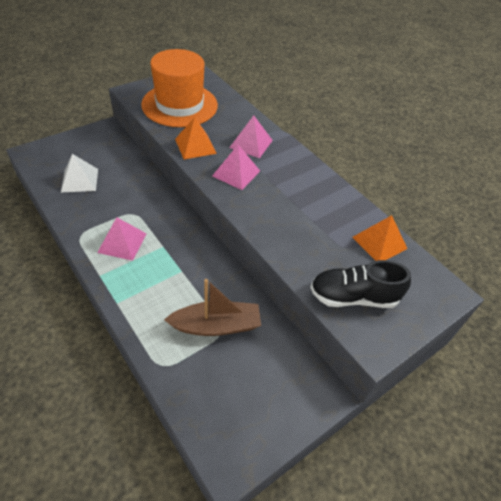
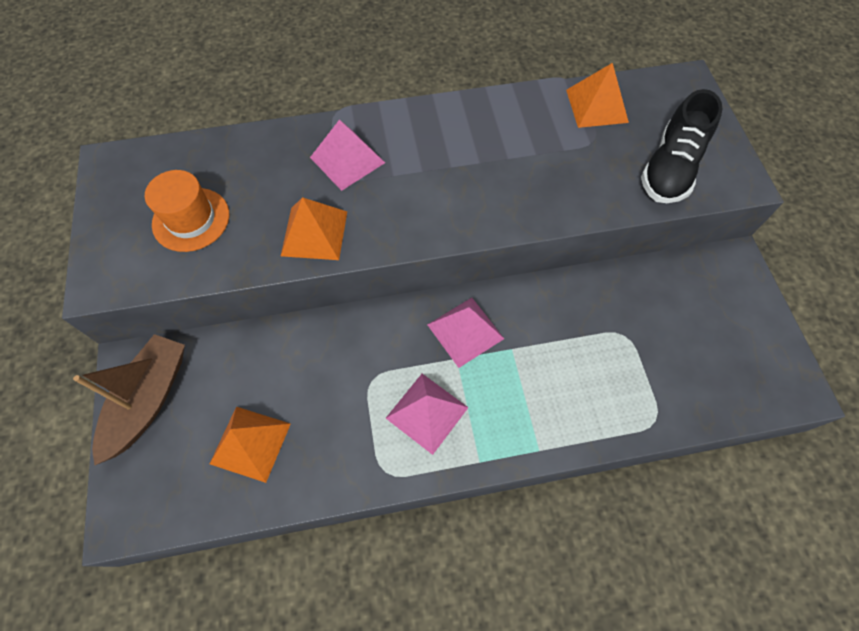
camera: 60 degrees left, 15 degrees up
(80, 180) = (250, 443): white pyramid -> orange pyramid
(180, 105) = (191, 219): orange hat -> orange hat, size x0.54
(216, 325) = (615, 337): brown boat -> brown boat (148, 400)
(236, 173) = (404, 203): pink pyramid -> pink pyramid (465, 331)

